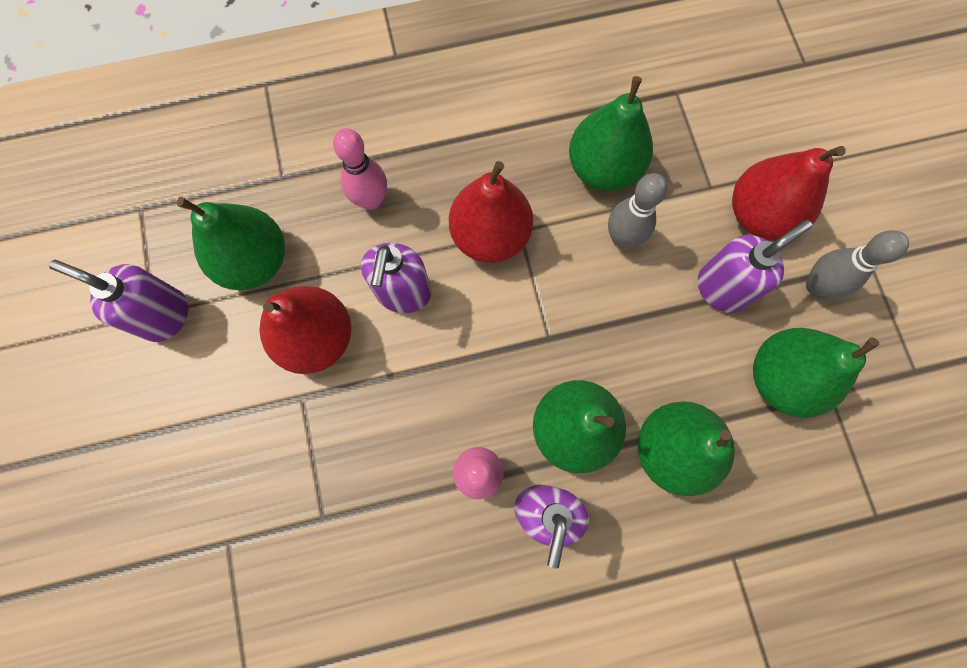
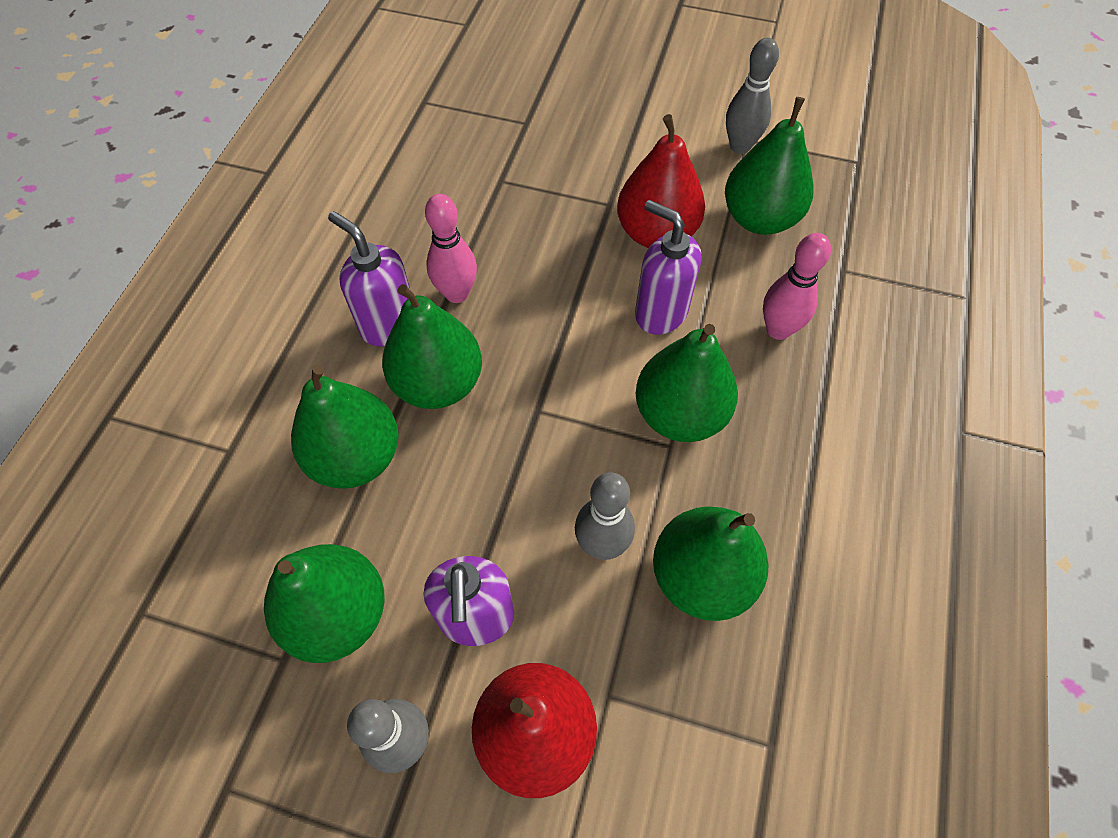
camera: 120 degrees right, 15 degrees down
(165, 315) = (740, 146): purple soap dispenser -> grey bowling pin
(490, 236) = (680, 414): red pear -> green pear

